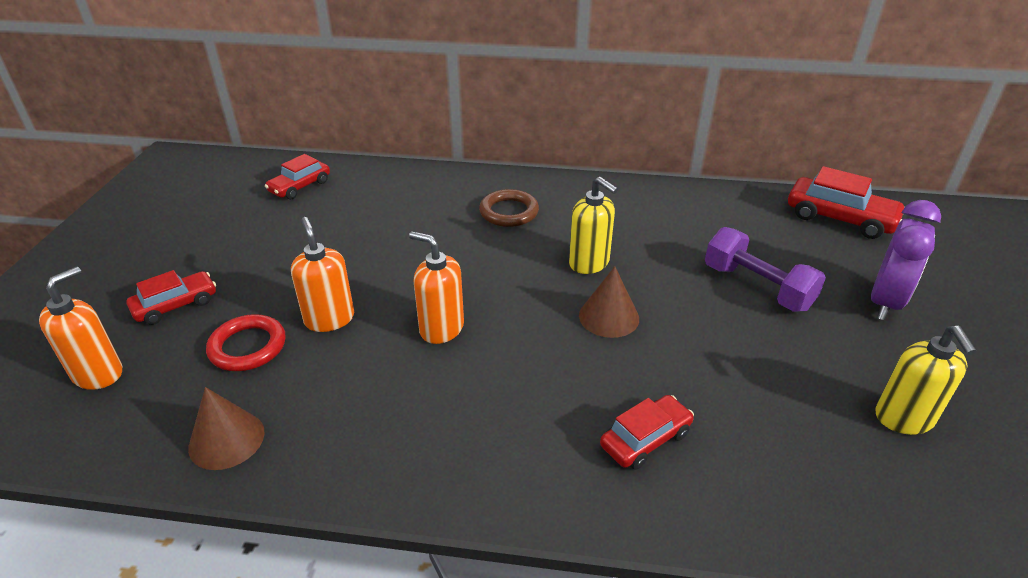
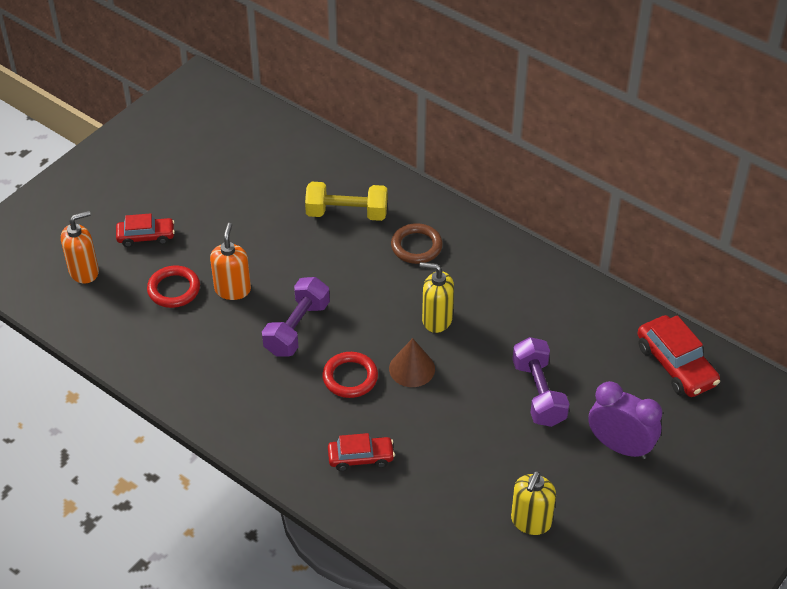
camera: 30 degrees right, 10 degrees up
(226, 439) = (134, 348): brown cone -> none
(300, 186) = (278, 154): red car -> none
(412, 209) = (347, 213): none -> yellow dumbbell
(441, 328) = (297, 328): orange soap dispenser -> purple dumbbell
(548, 354) = (350, 377): none -> red ring
(589, 263) = (436, 319): yellow soap dispenser -> yellow soap dispenser turned 120 degrees clockwise
(885, 302) = (620, 446): purple clock -> purple clock turned 120 degrees counterclockwise

